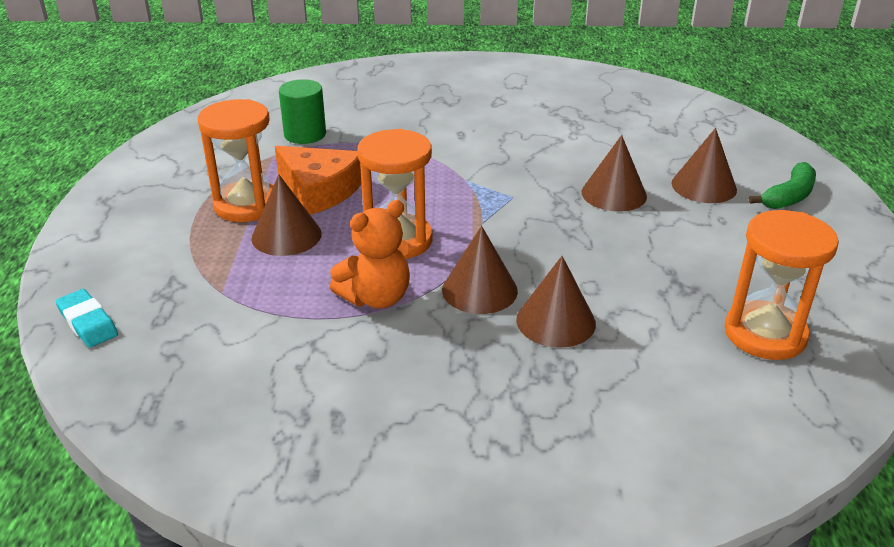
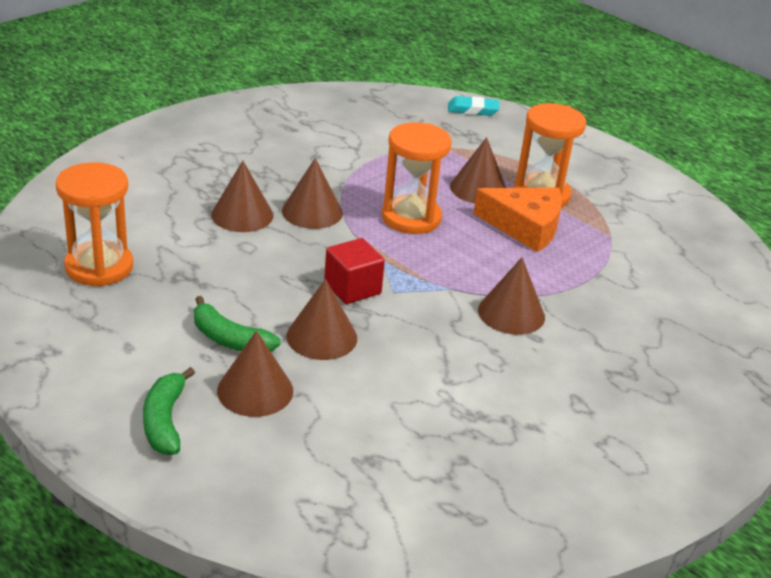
camera: 130 degrees right, 0 degrees up
(305, 134) = (635, 266): green cylinder -> none
(319, 190) = (525, 227): orange cheese -> orange cheese turned 150 degrees counterclockwise
(376, 298) = (362, 180): orange teddy bear -> none
(451, 149) = (511, 313): none -> brown cone
(542, 212) = (352, 288): none -> red cube
(690, 222) = (229, 339): none -> green banana

